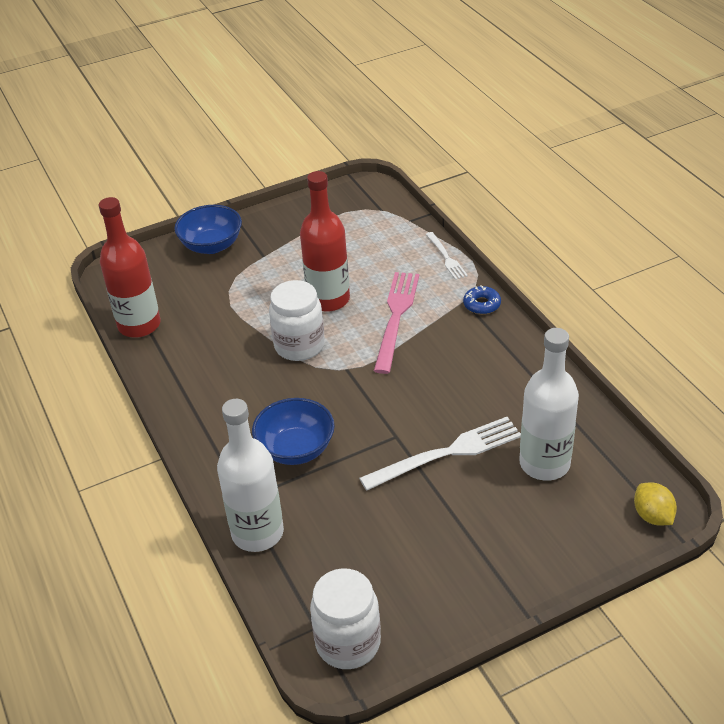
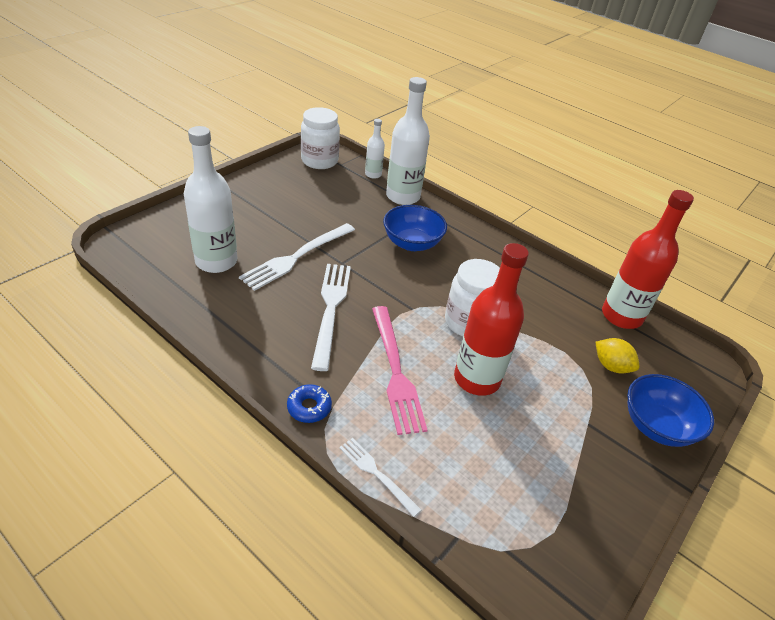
camera: 150 degrees right, 0 degrees up
(275, 591) = (373, 174): none -> white bottle
(431, 383) = (331, 309): none -> white fork
(652, 516) = (129, 240): yellow lemon -> yellow lemon (611, 366)

